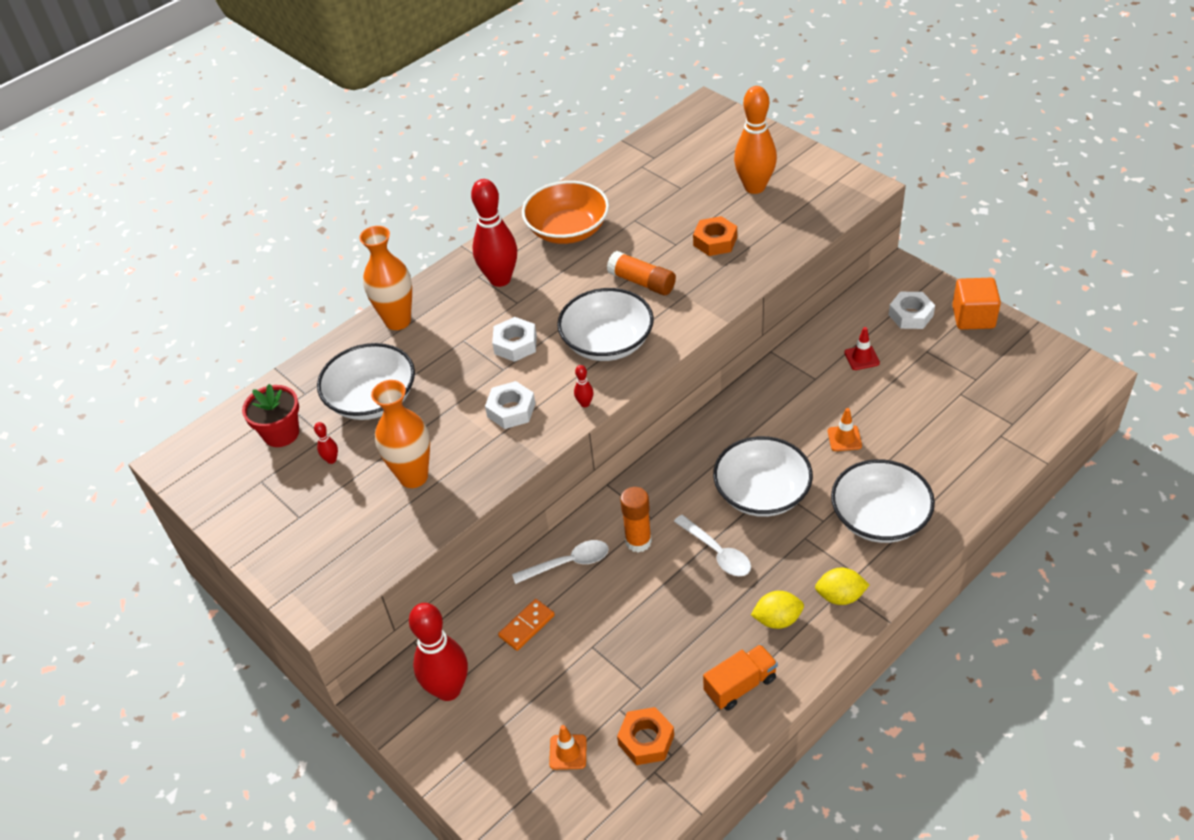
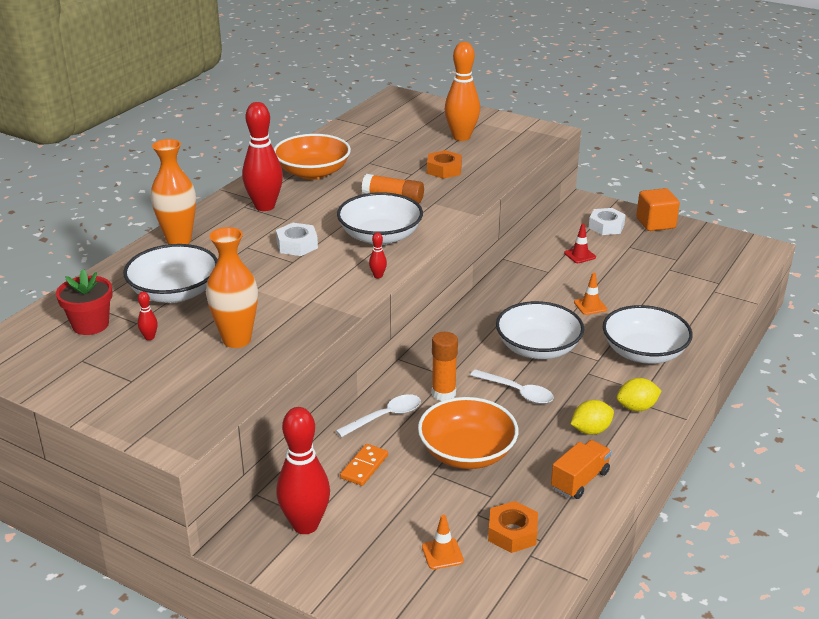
camera: 20 degrees left, 15 degrees down
(511, 410) = (312, 286): white nut -> none
(636, 626) = (467, 452): none -> orange bowl

